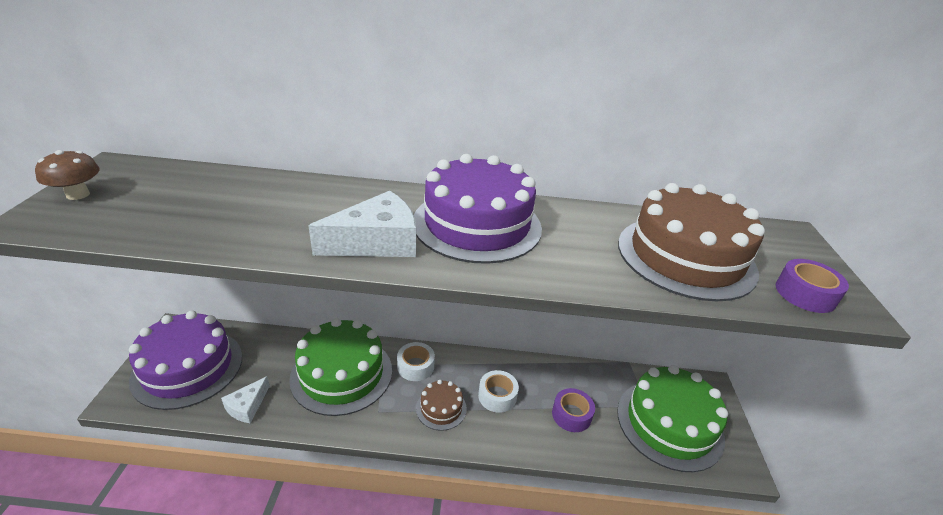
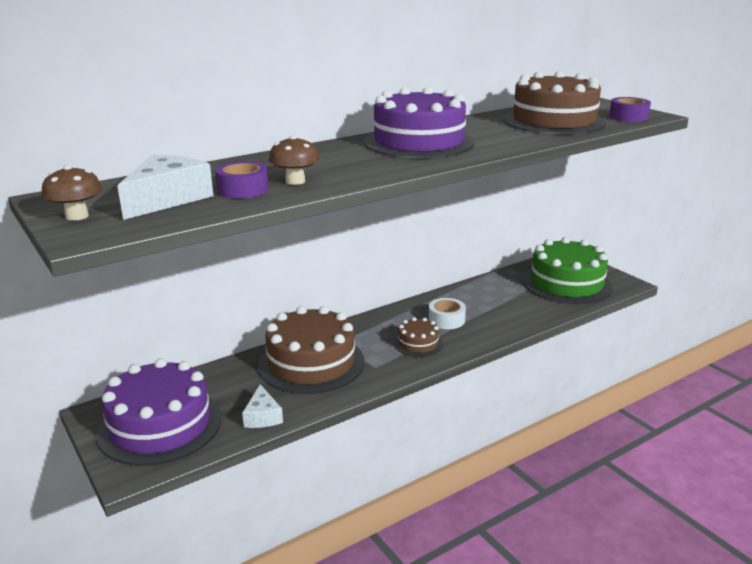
camera: 35 degrees left, 10 degrees down
(274, 229) = (295, 181): none -> brown mushroom
(341, 374) = (311, 363): green cake -> brown cake
(377, 242) = (377, 165): white cheese -> white cheese (167, 199)
(415, 366) = (363, 333): white tape -> none
(571, 415) = (506, 306): purple tape -> purple tape (243, 189)

